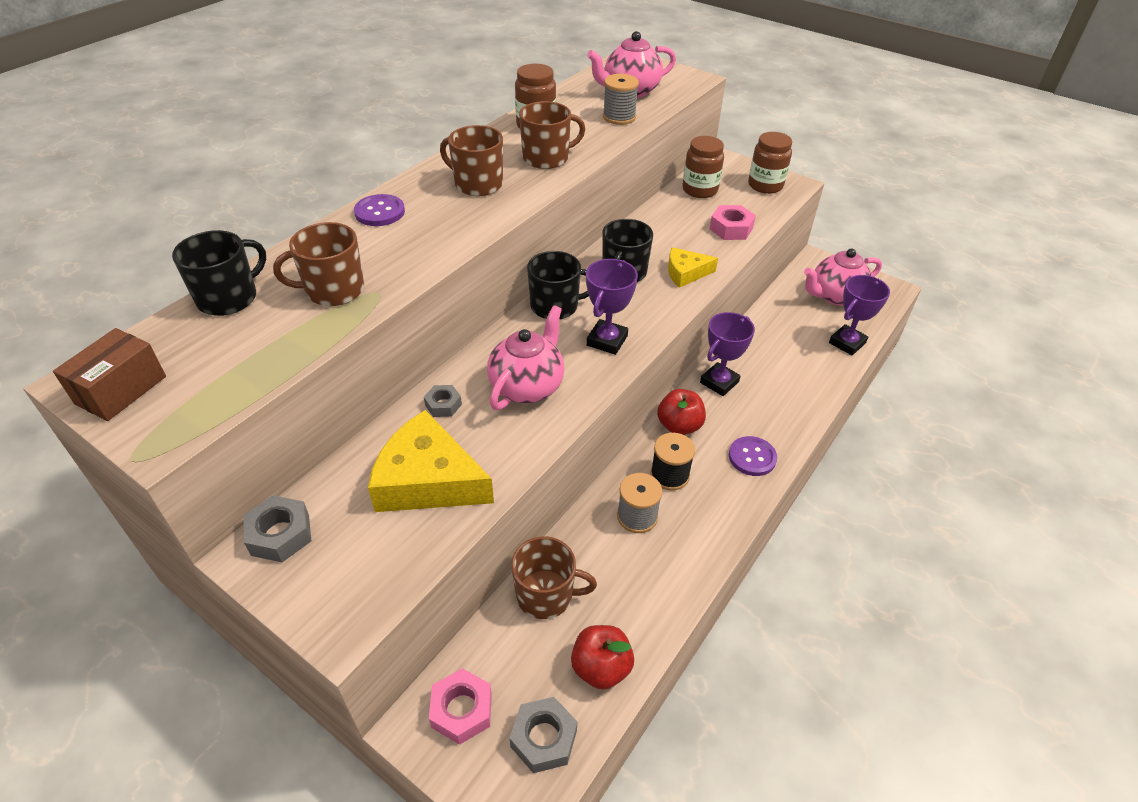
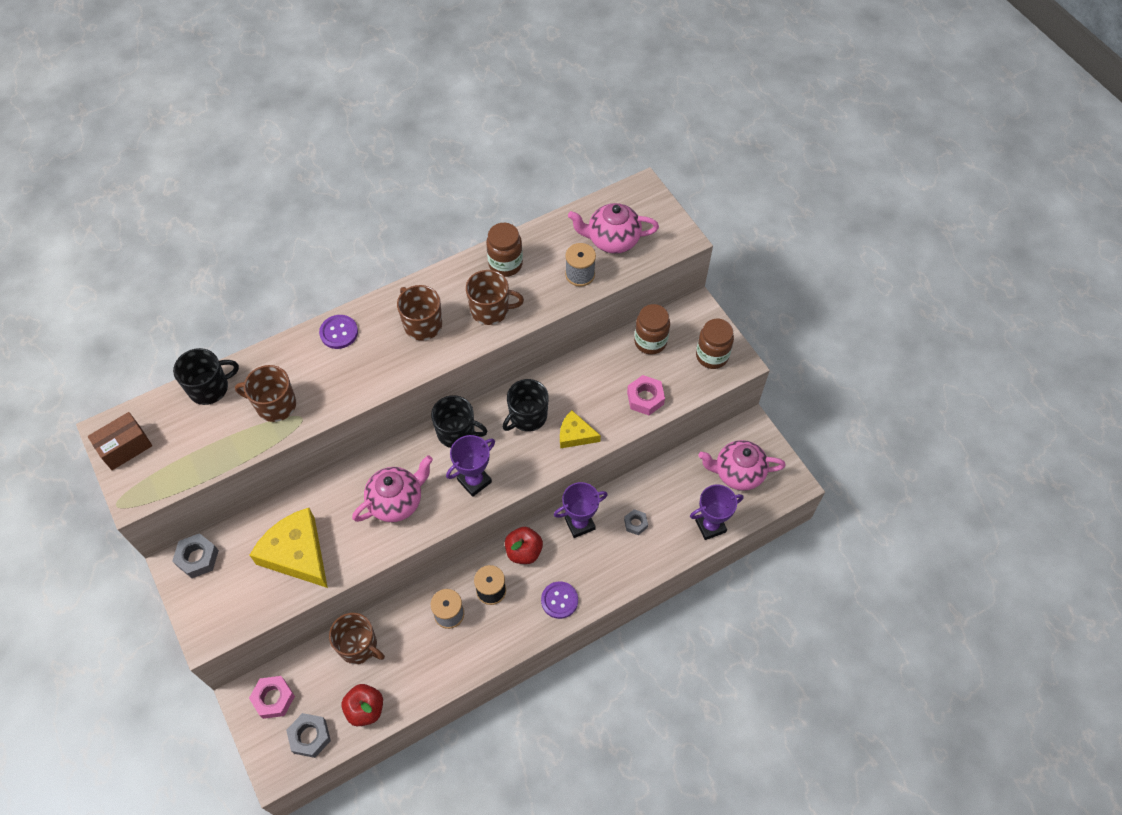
camera: 25 degrees right, 15 degrees up
(443, 405) = (334, 495): grey nut -> grey nut (635, 523)

